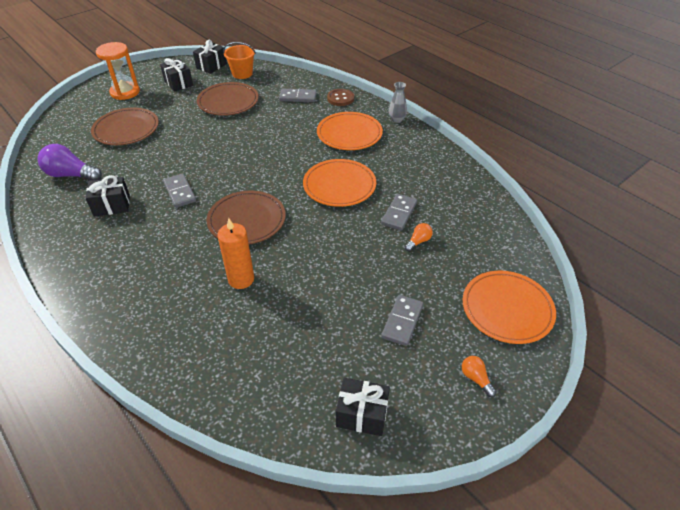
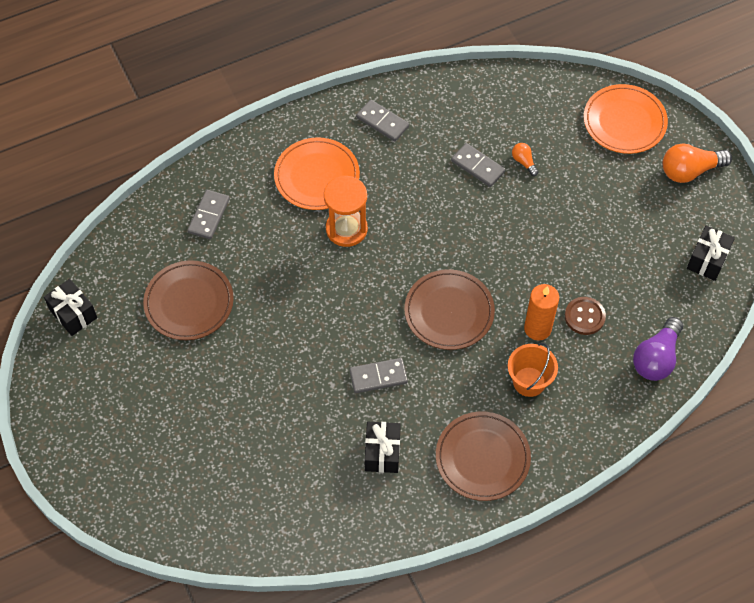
camera: 75 degrees left, 15 degrees up
(71, 175) = (304, 503): purple light bulb -> purple light bulb (656, 358)
(125, 92) = (109, 439): orange hourglass -> orange hourglass (346, 229)
(126, 129) = (216, 437): brown plate -> brown plate (482, 458)
(178, 83) = (110, 363): black gift -> none
(242, 73) = (115, 275): orange bucket -> orange bucket (529, 381)
(339, 185) = (415, 210): orange plate -> none
(340, 98) = (231, 167): brown button -> brown button (584, 316)
(397, 120) = (303, 118): grey vase -> none
(402, 321) = (621, 205): grey domino -> grey domino (382, 122)
(476, 379) = (690, 171): orange light bulb -> orange light bulb, size x1.99

